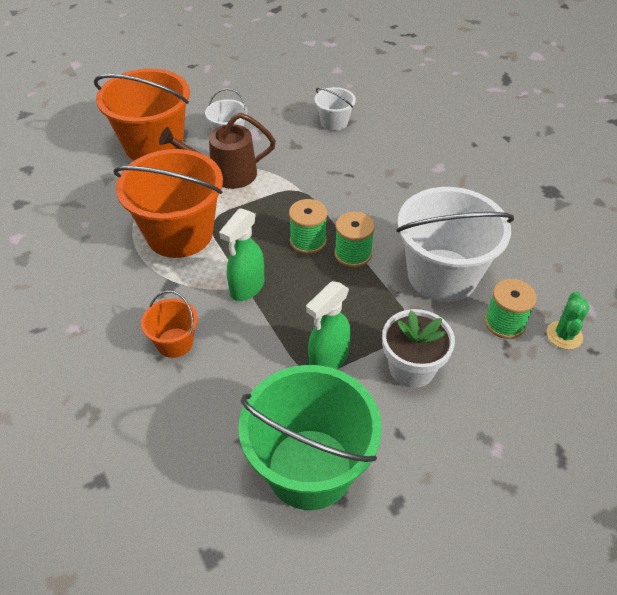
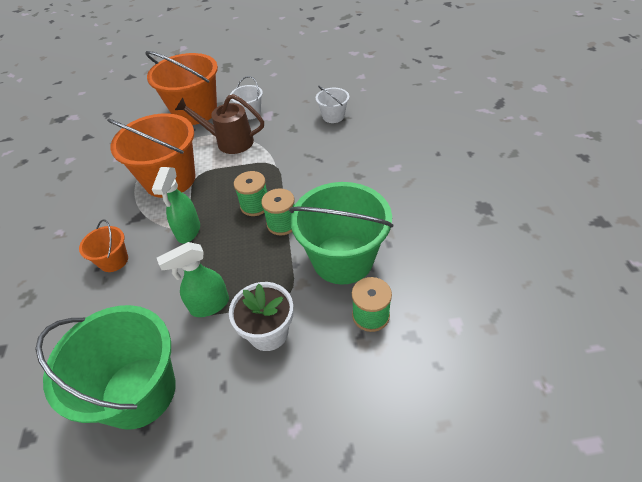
camera: 25 degrees right, 0 degrees up
(247, 288) = (188, 231): green spray bottle -> green spray bottle turned 45 degrees counterclockwise
(442, 275) = (342, 259): white bucket -> green bucket
(564, 335) = (418, 342): green cactus -> none

